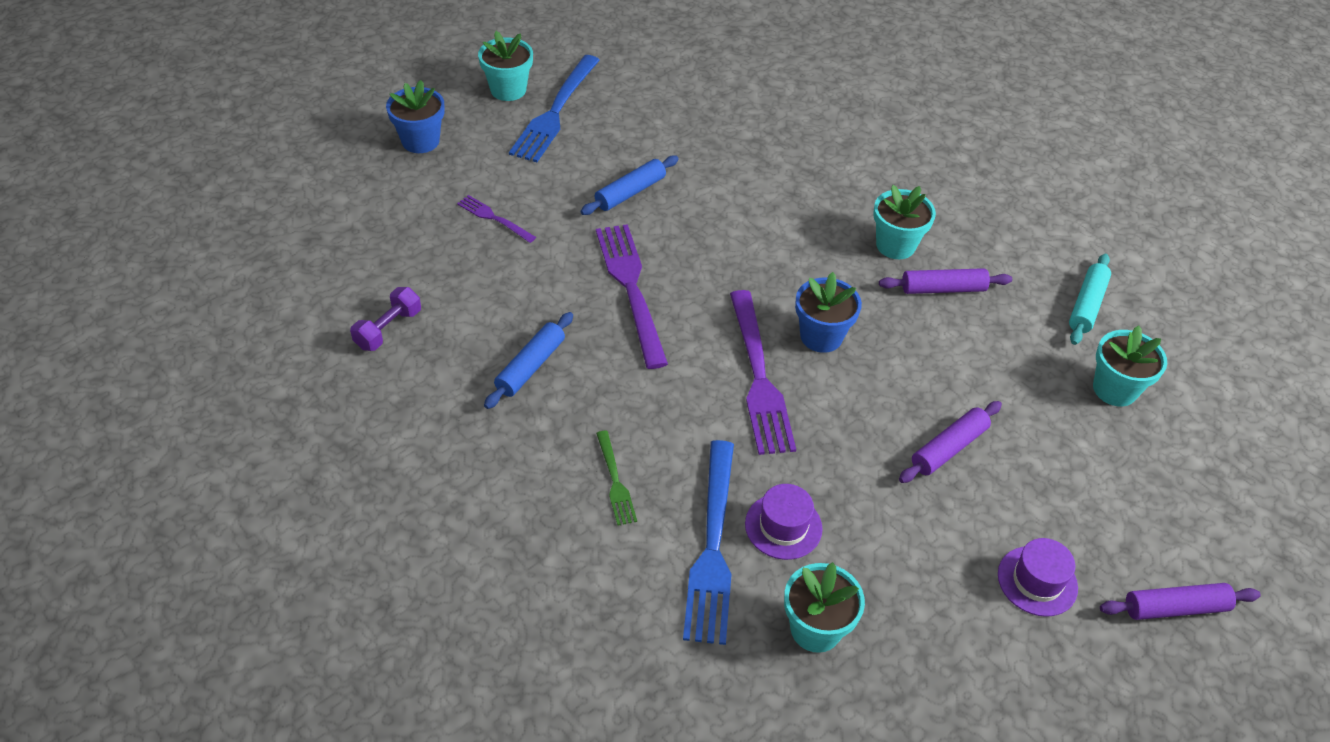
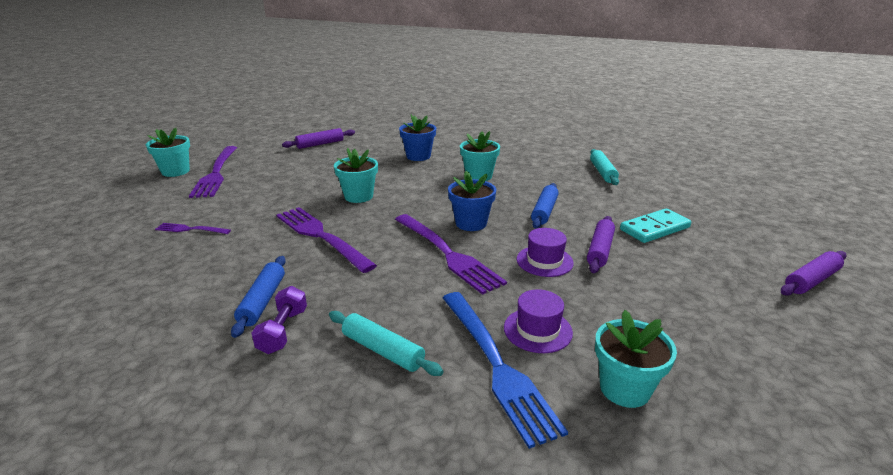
camera: 25 degrees left, 20 degrees down
(388, 329) = (112, 317): purple dumbbell -> purple dumbbell (283, 331)
(420, 141) = (111, 207): blue flower pot -> blue flower pot (418, 156)
(555, 112) = (216, 173): blue fork -> purple fork
(615, 481) = (382, 350): green fork -> turquoise rolling pin
(630, 192) = (291, 194): blue rolling pin -> blue rolling pin (544, 211)
(943, 289) = (522, 185): purple rolling pin -> purple rolling pin (320, 144)
(1037, 581) = (726, 297): purple hat -> purple hat (544, 261)
(1056, 443) = (654, 228): none -> turquoise domino
(1114, 389) = (655, 198): turquoise flower pot -> turquoise flower pot (358, 196)

